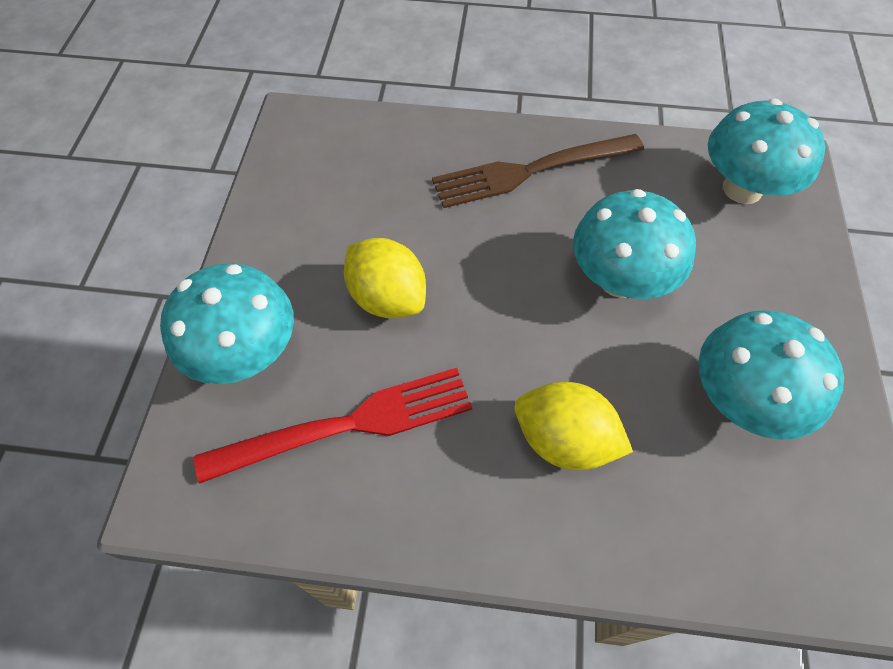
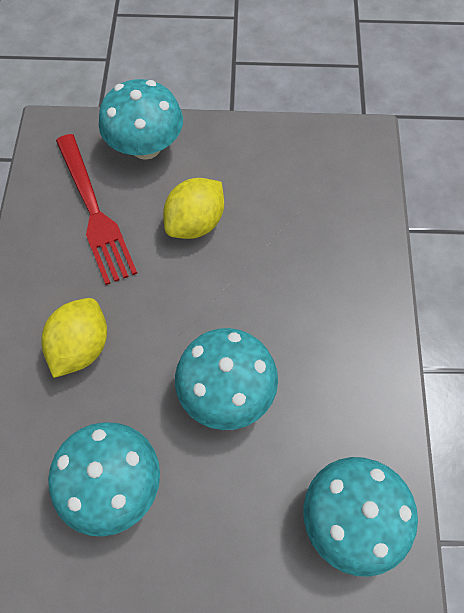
camera: 85 degrees right, 5 degrees up
(531, 171) = (339, 319): brown fork -> none

